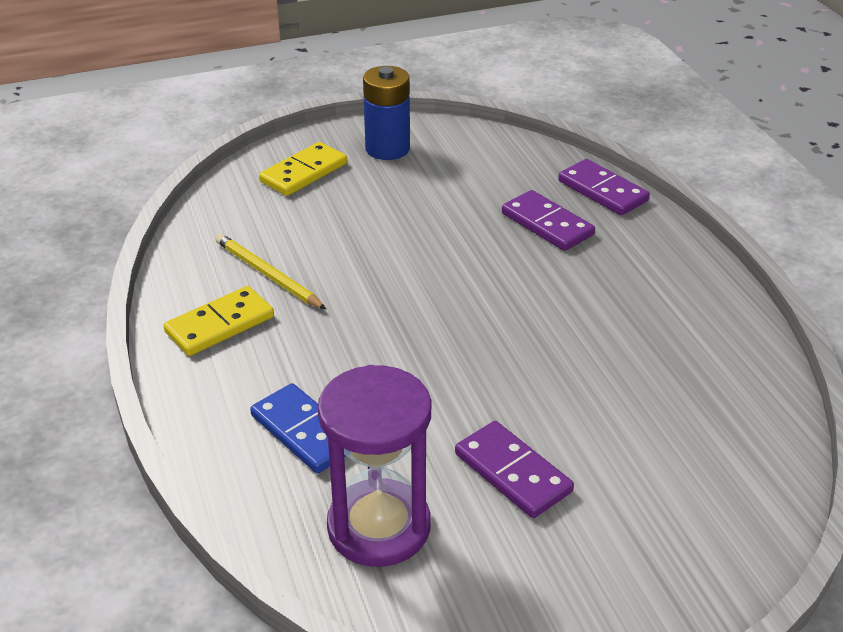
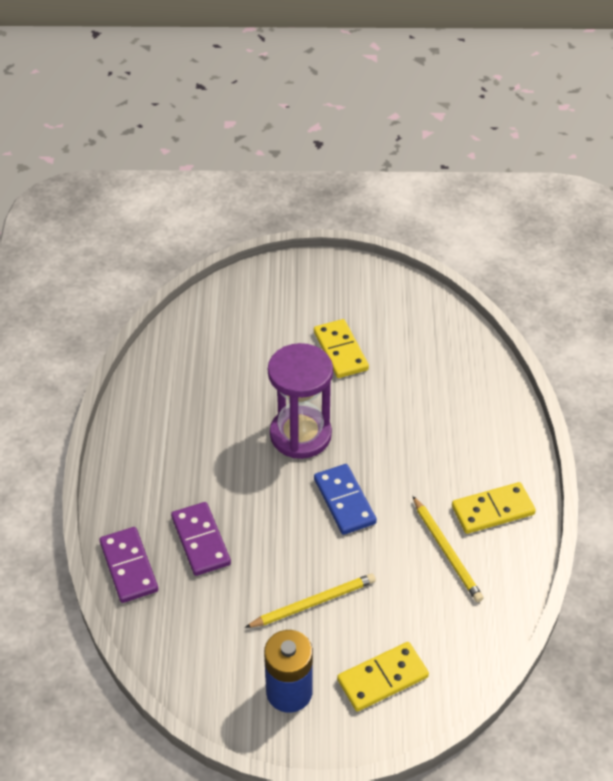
camera: 160 degrees left, 10 degrees up
(305, 432) = (453, 409): blue domino -> blue domino (344, 501)
(379, 527) = (427, 342): purple hourglass -> purple hourglass (300, 435)
(397, 205) = (313, 603): none -> yellow pencil
(513, 472) = (340, 351): purple domino -> yellow domino

